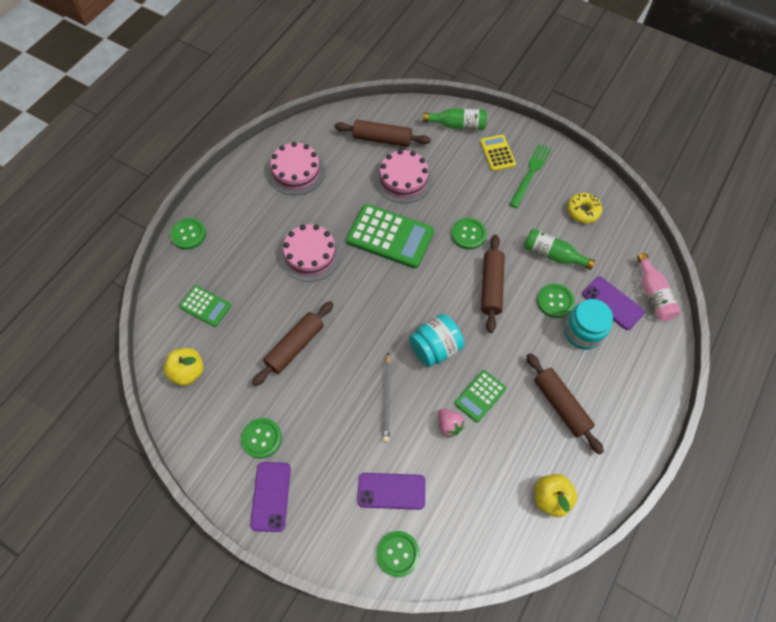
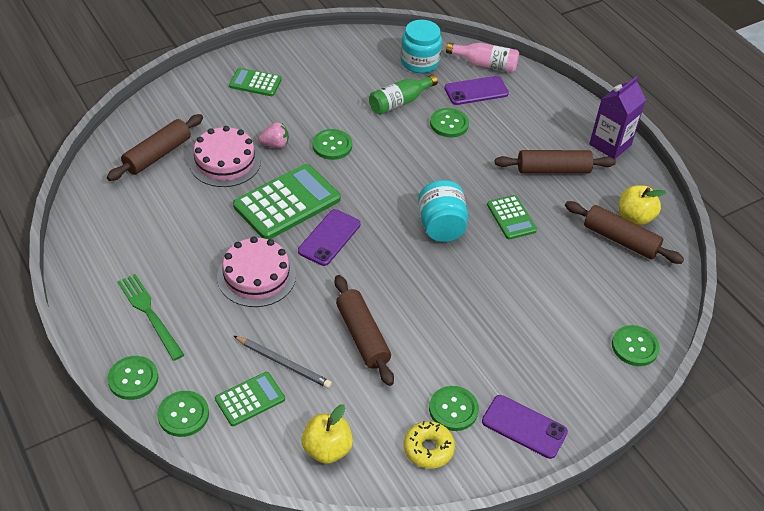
camera: 65 degrees left, 15 degrees down
(175, 276) = (183, 415): none -> green button
(296, 171) = (133, 242): pink cake -> none
(387, 398) = (472, 286): grey pencil -> grey pencil (283, 363)
(391, 491) = (570, 324): purple phone -> purple phone (329, 238)
(449, 425) = (527, 253): pink strawberry -> pink strawberry (275, 145)
(458, 125) = (195, 93): green bottle -> none
(491, 287) = (402, 157): brown rolling pin -> brown rolling pin (620, 240)
(497, 153) = (255, 83): yellow calculator -> green calculator
(530, 173) = (299, 73): green fork -> green fork (149, 314)
(583, 211) = (369, 62): yellow donut -> yellow donut (428, 449)
(583, 332) = (492, 122): turquoise jar -> turquoise jar (419, 62)
(630, 441) = (610, 144): none -> purple carton

